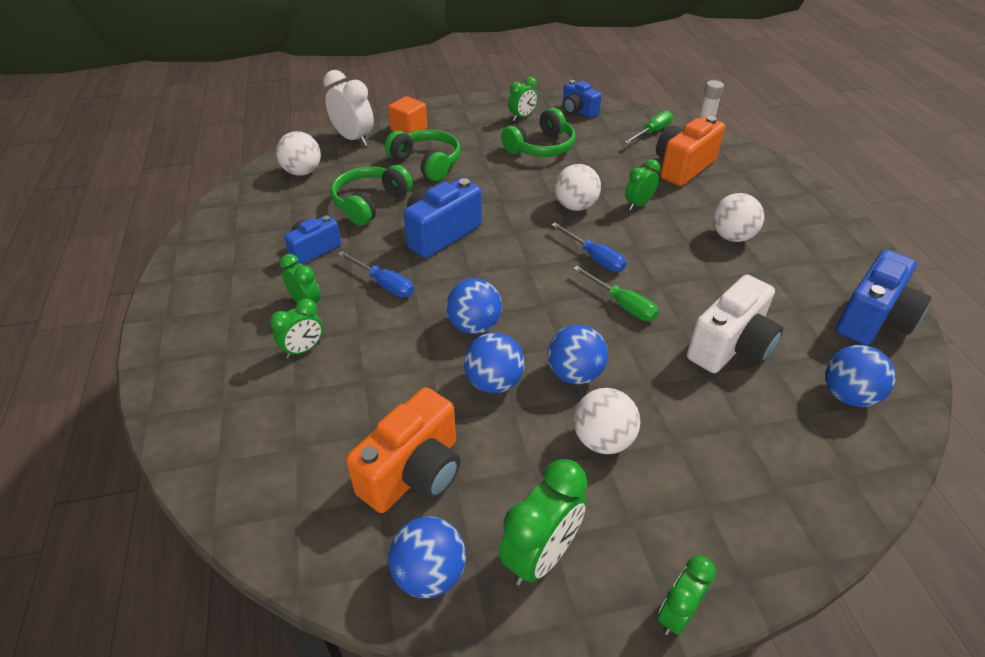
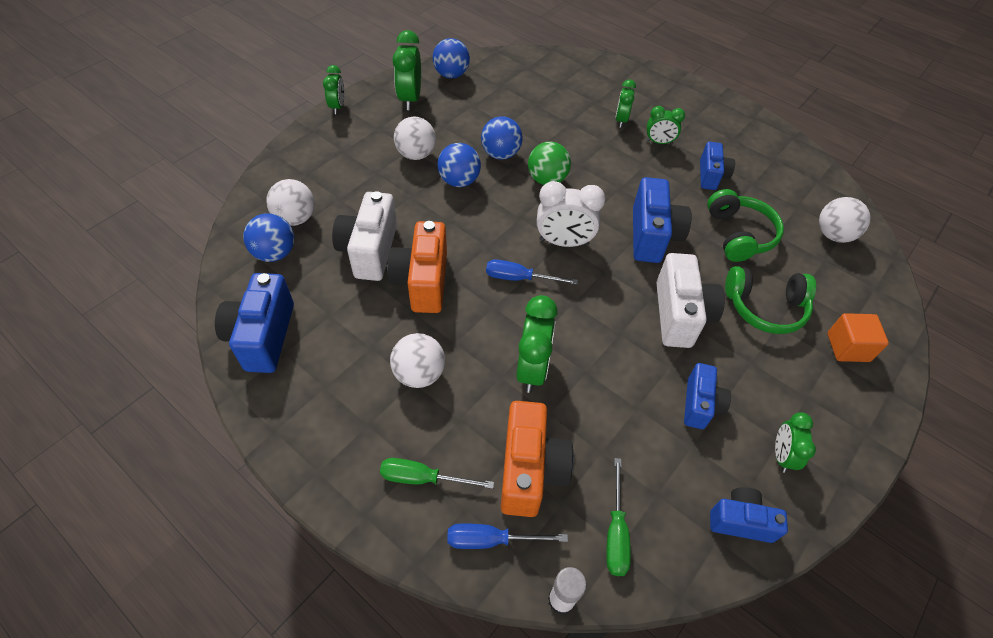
camera: 140 degrees right, 10 degrees up
(353, 139) = (867, 299): white clock -> white clock (564, 242)
(384, 284) = (634, 177): blue screwdriver -> blue screwdriver (491, 540)
(414, 473) = (496, 100): orange camera -> orange camera (422, 281)
(474, 326) = (547, 179): blue ball -> green ball
(492, 184) = (680, 315): none -> white camera
(541, 147) = (700, 405): green headphones -> blue camera
(575, 206) = (584, 330): white ball -> white ball (296, 218)
(622, 304) = (466, 245): green screwdriver -> green screwdriver (423, 478)
(638, 204) = (532, 369): green clock -> green clock, size x1.62

